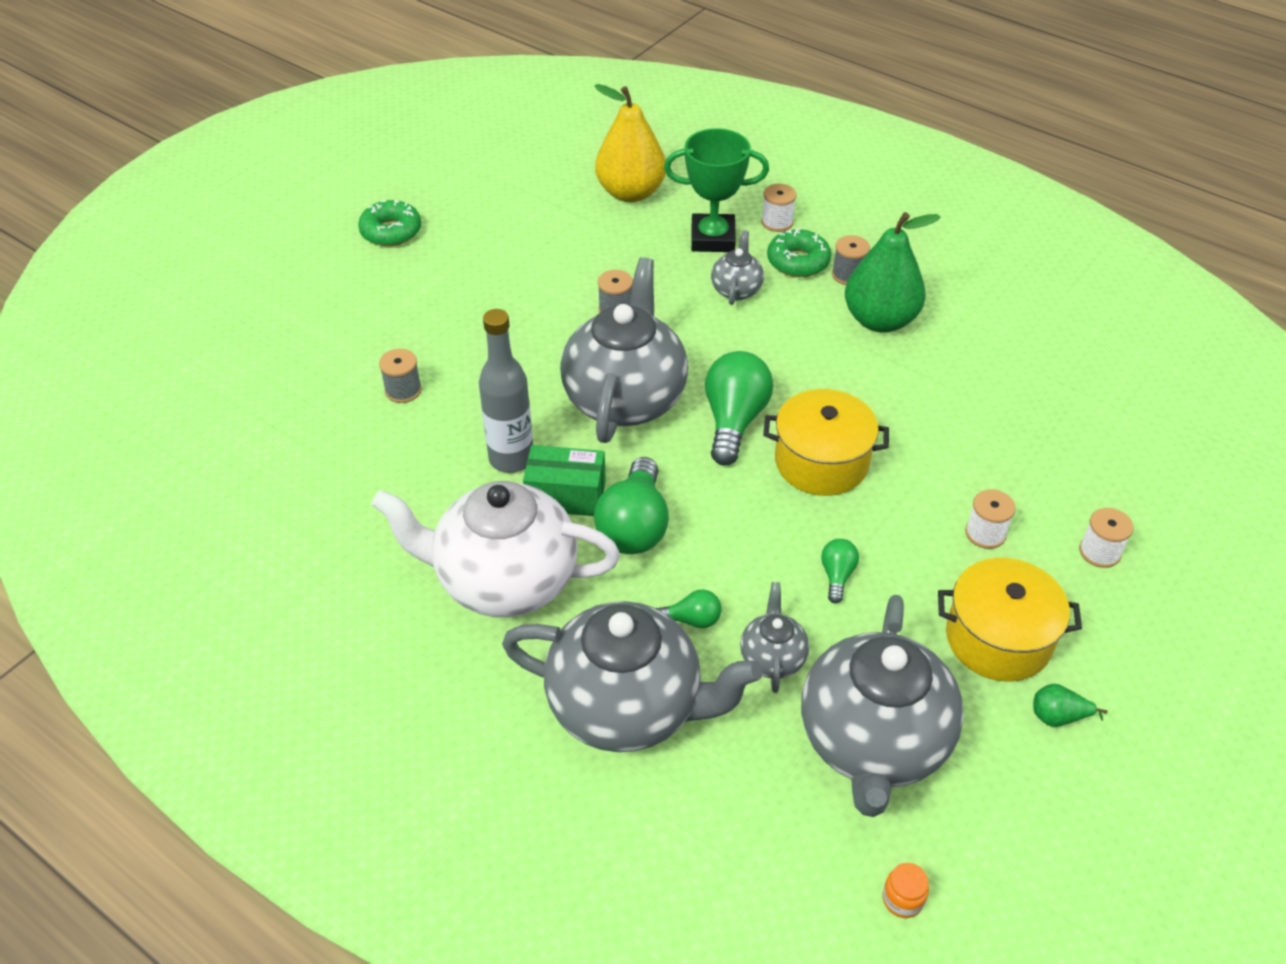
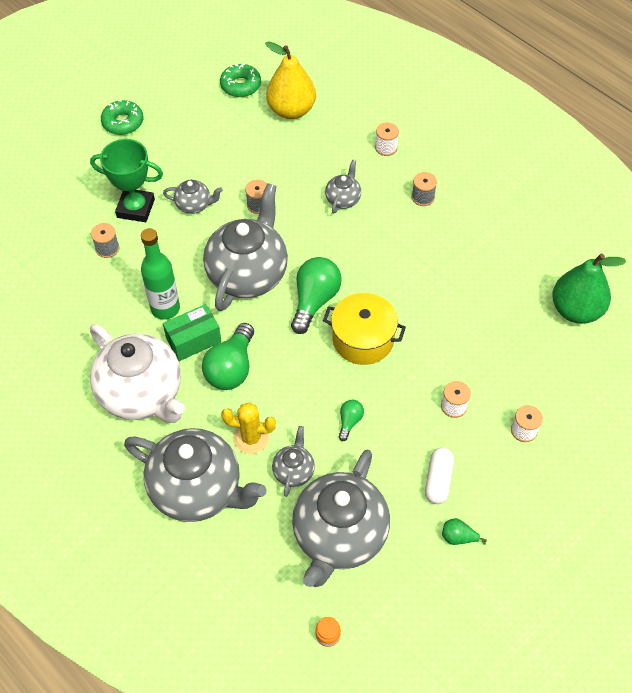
camera: 10 degrees right, 10 degrees up
(504, 580) = (142, 394): white teapot -> white teapot turned 150 degrees counterclockwise
(511, 459) = (165, 308): grey bottle -> green bottle
(522, 320) = (194, 205): none -> grey teapot
(566, 496) = (193, 340): green box -> green box turned 45 degrees counterclockwise
(691, 620) = (251, 438): green light bulb -> yellow cactus
(713, 239) = (338, 156): green trophy -> green trophy (136, 208)
(798, 261) = (391, 182): green donut -> green donut (240, 85)
(880, 320) = (434, 236): green pear -> green pear (576, 310)
(998, 638) = (438, 480): yellow pot -> white capsule

